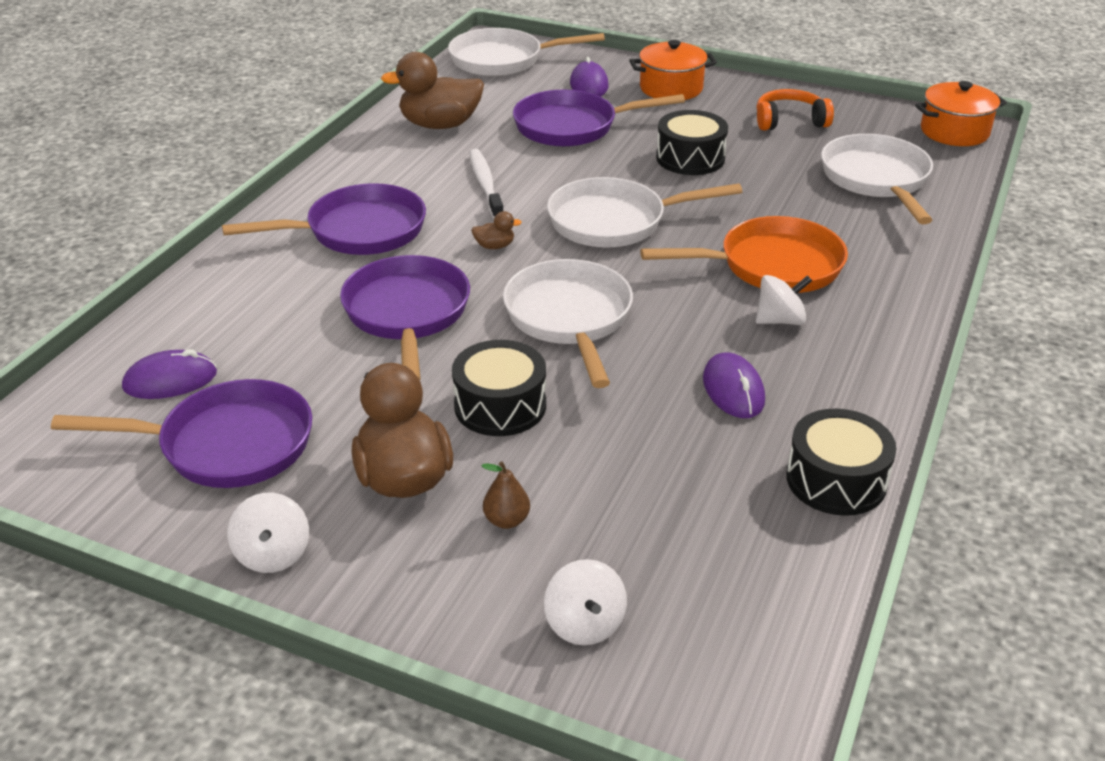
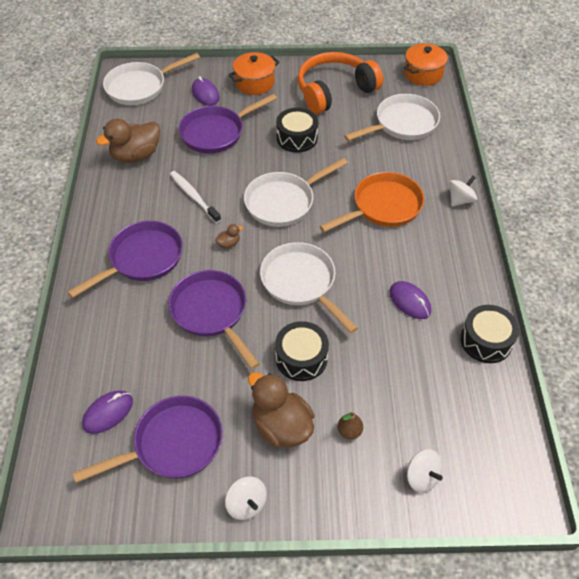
camera: 25 degrees left, 15 degrees up
(780, 320) = (407, 245): white spinning top -> white spinning top (460, 200)
(789, 121) = (334, 91): orange headphones -> orange headphones, size x1.80
(876, 180) = (402, 124): white pan -> white pan turned 90 degrees clockwise

